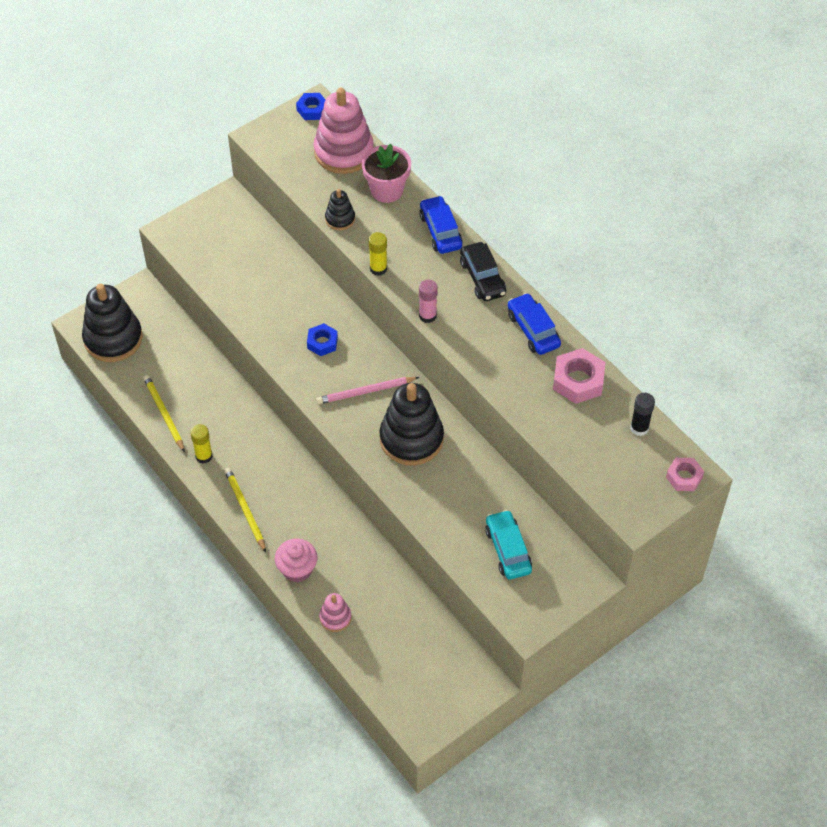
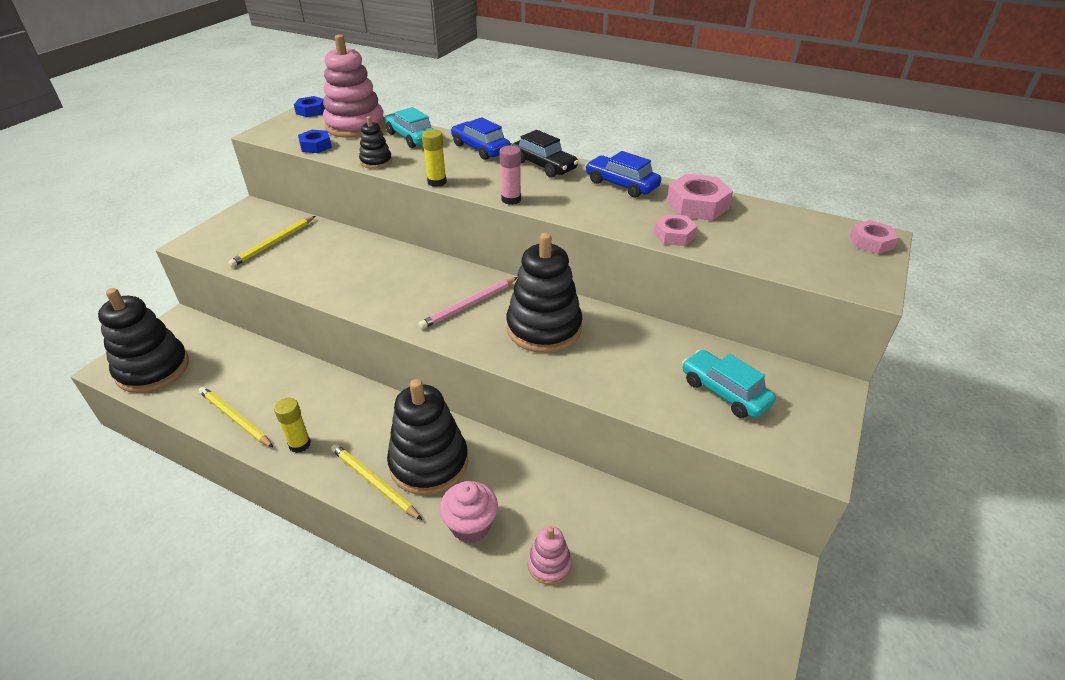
camera: 25 degrees left, 15 degrees down
(236, 256) = (273, 243): none -> yellow pencil
(290, 510) = (429, 463): none -> black stacking toy
(322, 342) = (399, 281): blue nut -> blue nut (316, 146)
(387, 190) = (411, 137): pink flower pot -> turquoise car
(531, 409) = (674, 235): none -> pink nut
(639, 428) = (789, 220): black glue stick -> none

